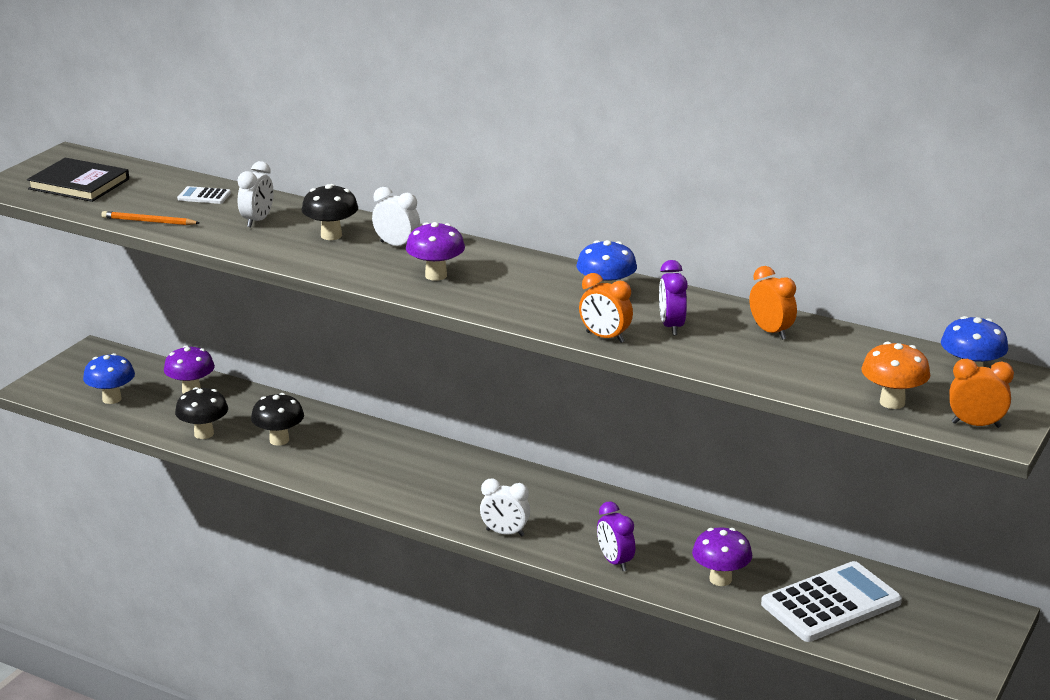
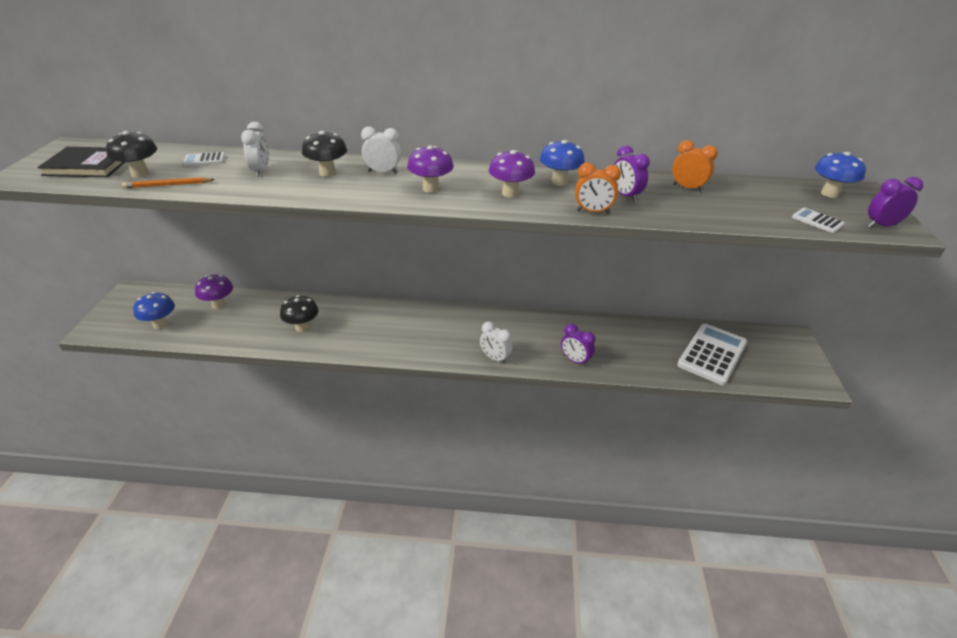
camera: 25 degrees left, 10 degrees up
(204, 434) = (245, 335): black mushroom -> black mushroom (140, 174)
(505, 533) = (495, 358): white clock -> white clock turned 45 degrees clockwise
(720, 579) = (642, 355): purple mushroom -> purple mushroom (510, 193)
(892, 402) = (817, 221): orange mushroom -> white calculator
(976, 425) = (881, 226): orange clock -> purple clock

